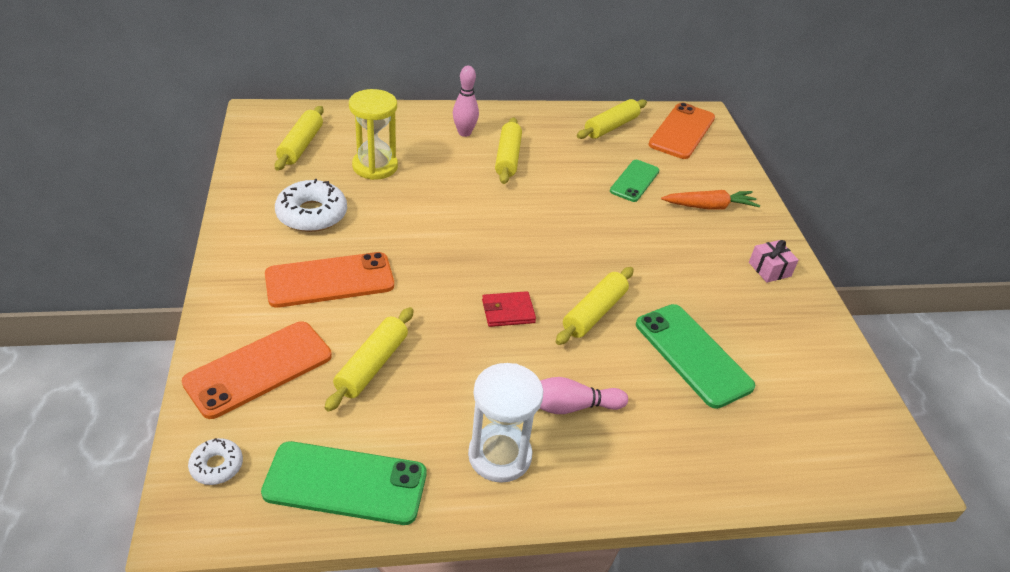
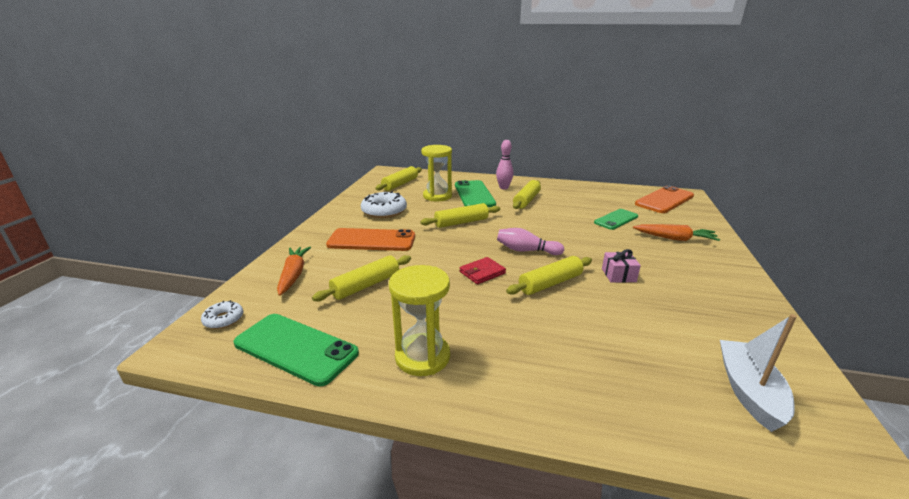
camera: 25 degrees right, 15 degrees down
(259, 369) = (293, 275): orange phone -> orange carrot
(499, 455) = (422, 357): white hourglass -> yellow hourglass
(508, 311) = (482, 272): red wallet -> red wallet turned 45 degrees counterclockwise
(570, 406) = (500, 336): pink bowling pin -> pink bowling pin (526, 250)
(611, 127) = (609, 193): yellow rolling pin -> yellow rolling pin (461, 222)
(693, 355) = (628, 323): green phone -> green phone (474, 194)
(769, 269) = (721, 280): pink gift -> pink gift (618, 275)
(814, 414) = (748, 391): none -> white boat

